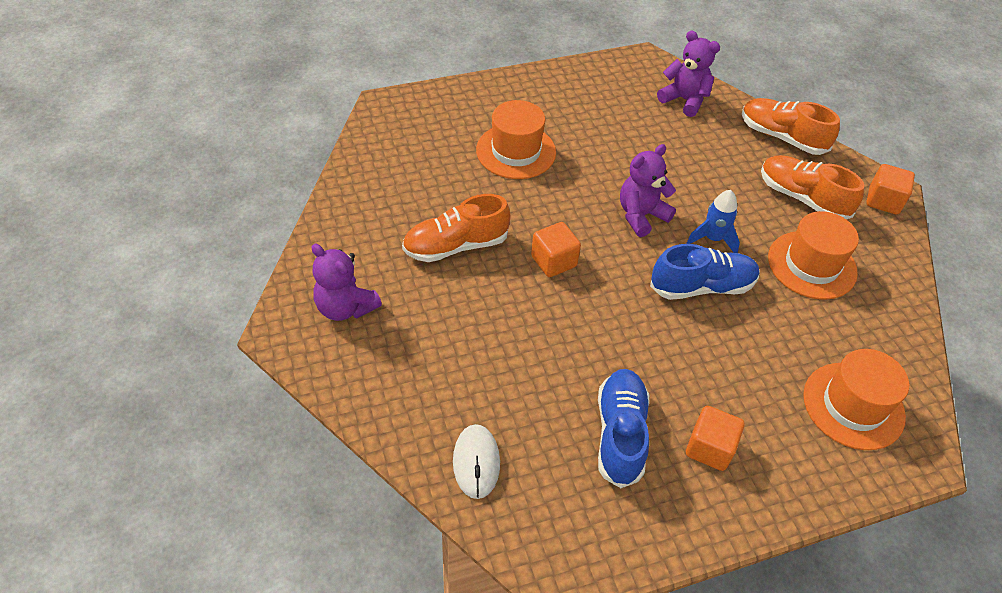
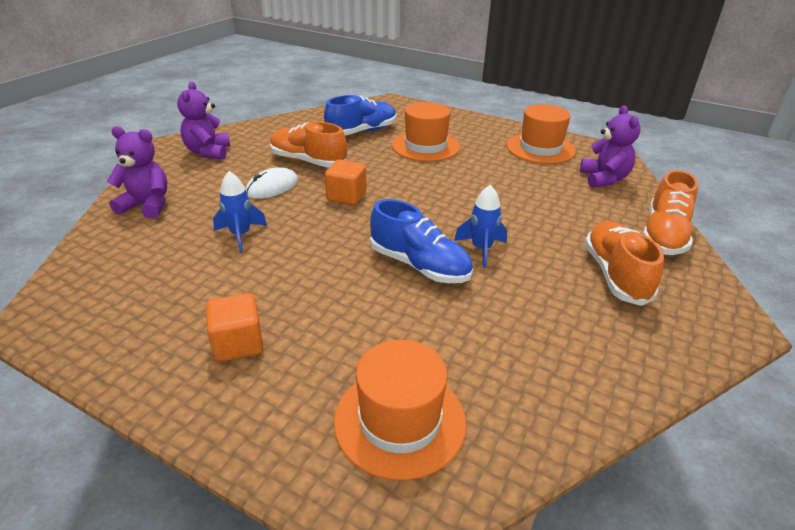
camera: 50 degrees right, 15 degrees down
(476, 462) = (119, 242): white mouse -> white mouse (272, 187)
(551, 368) = (241, 235): none -> blue rocket
(620, 434) = (206, 290): blue shoe -> blue shoe (362, 132)
(641, 215) = (449, 210): purple teddy bear -> purple teddy bear (147, 205)
(782, 137) = (664, 235): orange shoe -> orange shoe turned 150 degrees counterclockwise
(812, 265) = (544, 314): orange hat -> orange hat (540, 148)
(883, 201) = (712, 325): orange cube -> none

